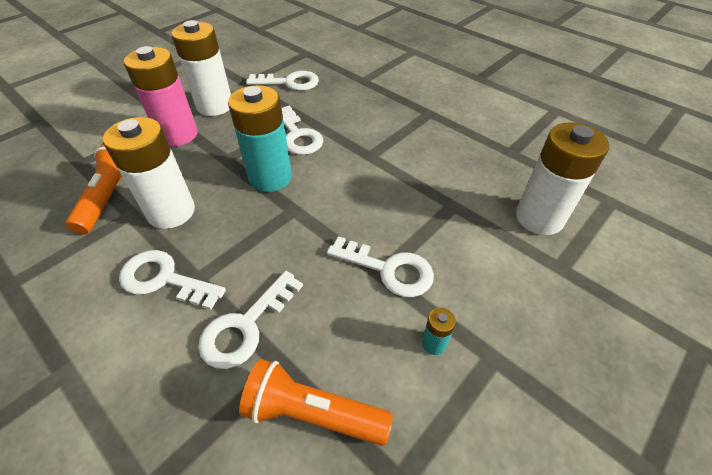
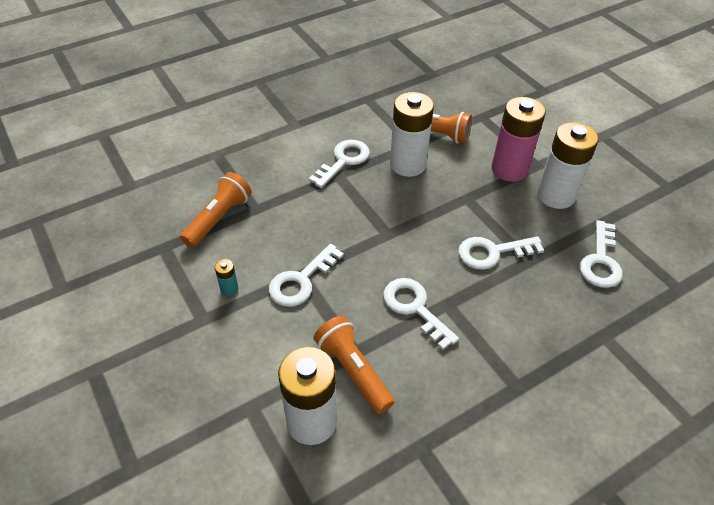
camera: 105 degrees right, 0 degrees up
(245, 326) = (289, 196): white key -> white key (414, 308)
(270, 177) = (432, 224): turquoise battery -> none
(472, 201) = (353, 370): none -> orange flashlight

